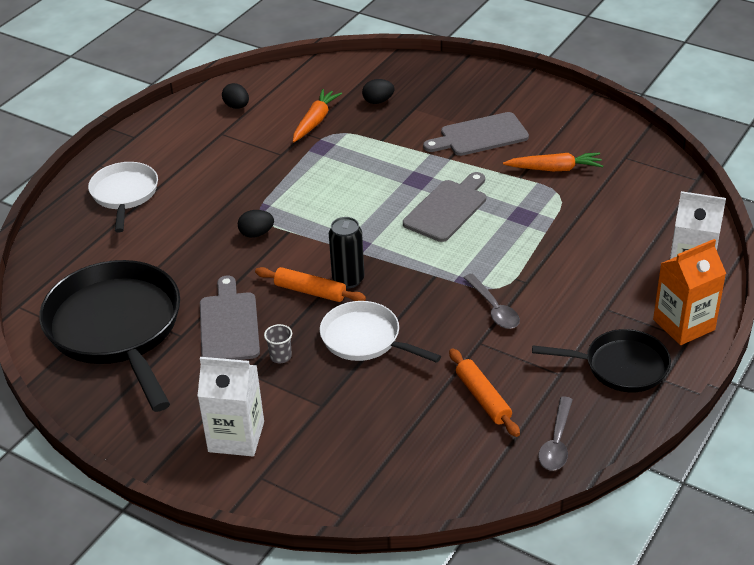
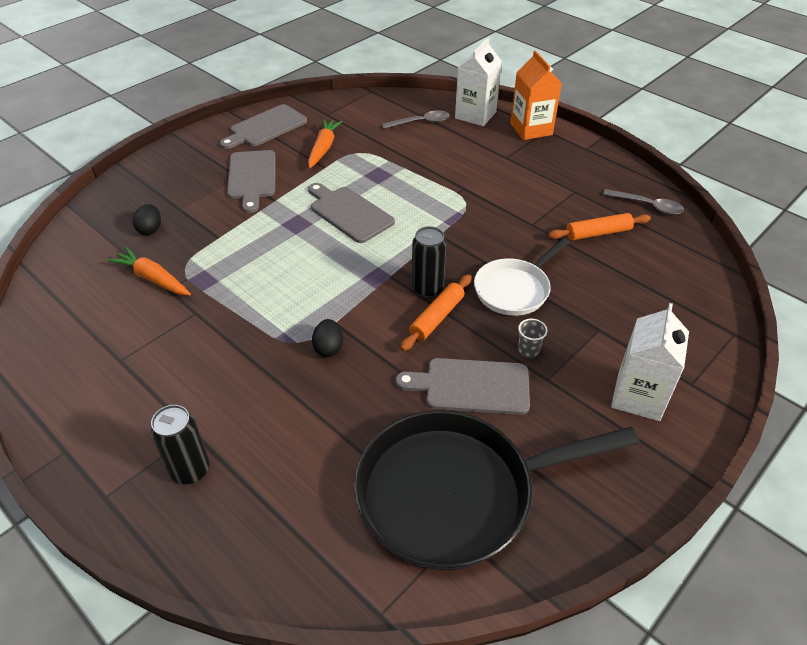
camera: 80 degrees left, 5 degrees up
(124, 195) = (190, 470): white pan -> black can
(237, 106) = (74, 340): black egg -> none
(493, 308) = (492, 210): grey spoon -> grey spoon (420, 122)
(574, 122) = (266, 127): none -> grey cutting board
(620, 366) = (570, 163): black pan -> none

